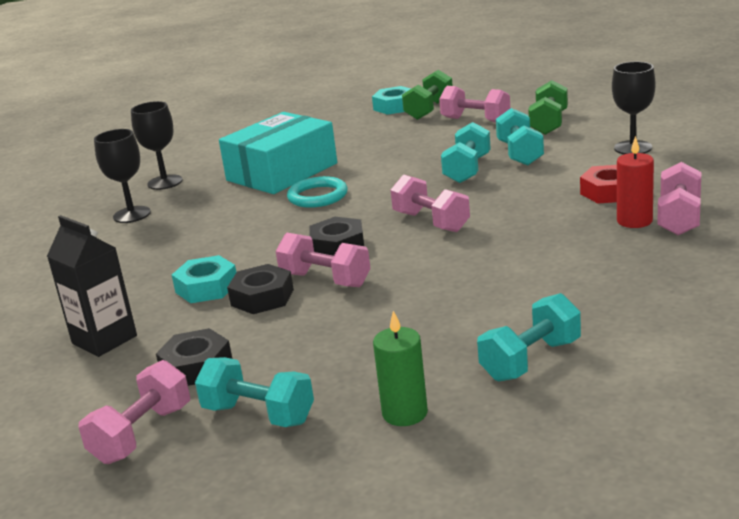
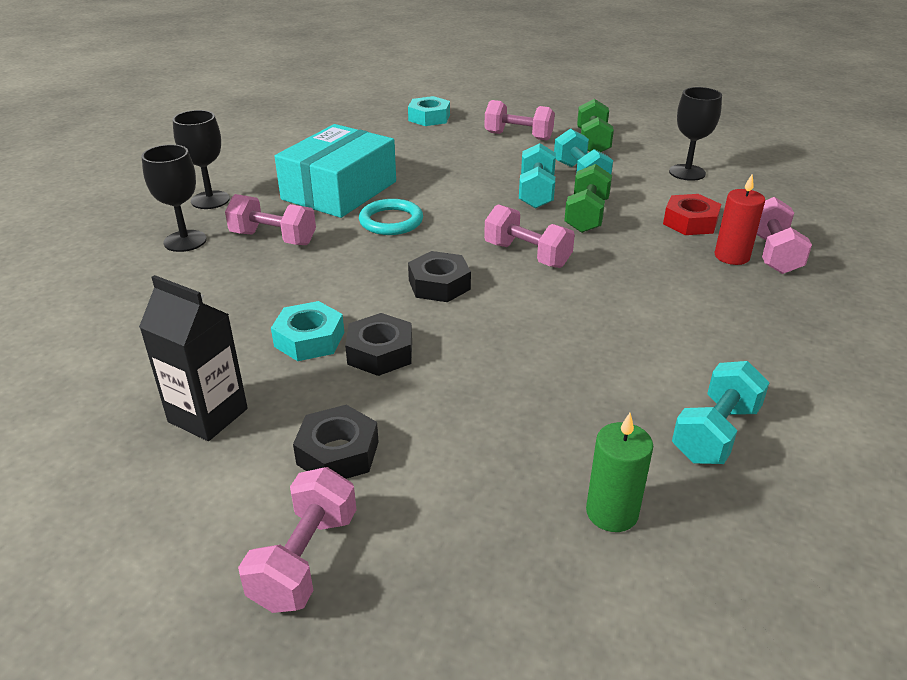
camera: 15 degrees left, 10 degrees up
(258, 414) = (441, 522): turquoise dumbbell -> none
(325, 280) = (443, 328): pink dumbbell -> pink dumbbell (273, 238)
(429, 110) = (465, 122): green dumbbell -> green dumbbell (586, 216)

